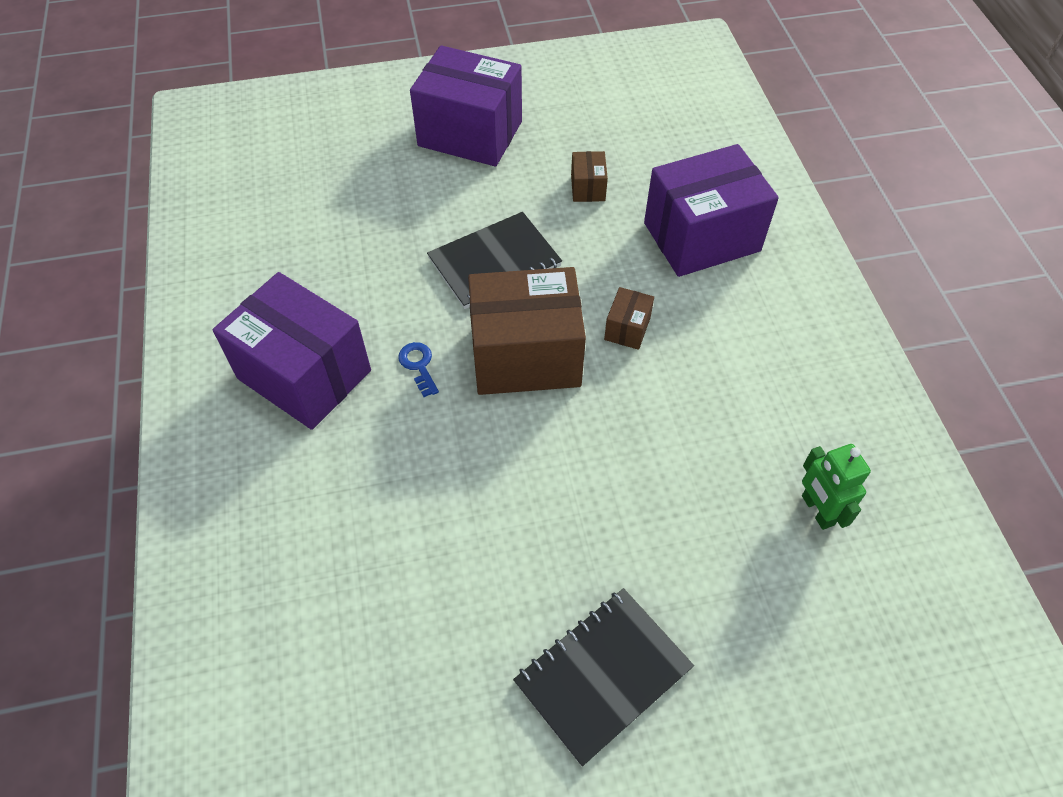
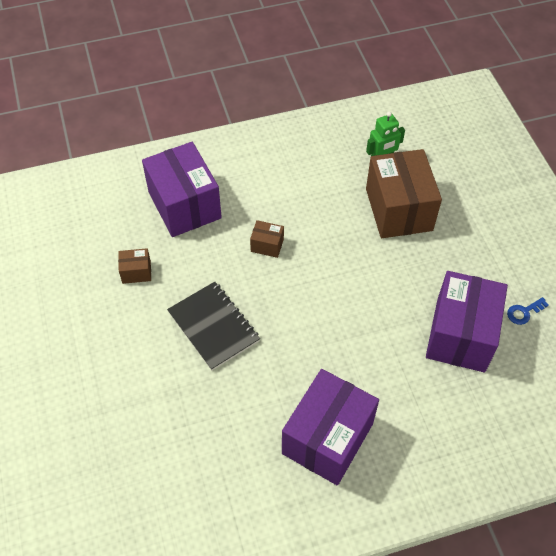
camera: 95 degrees left, 0 degrees up
(419, 366) = (311, 364): blue key -> blue key (524, 312)
(470, 134) = (71, 358): purple box -> purple box (460, 335)
(526, 356) = (295, 300): brown box -> brown box (399, 209)
(602, 675) = (494, 251): black notebook -> none

